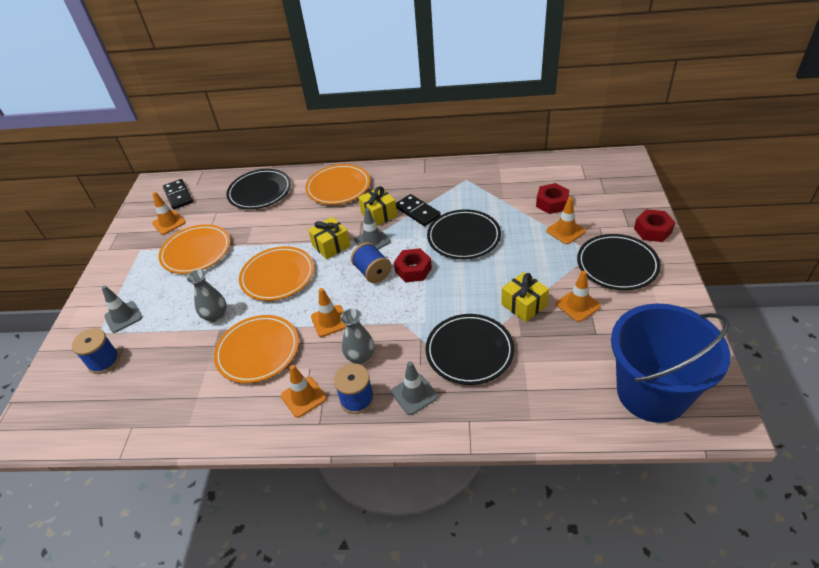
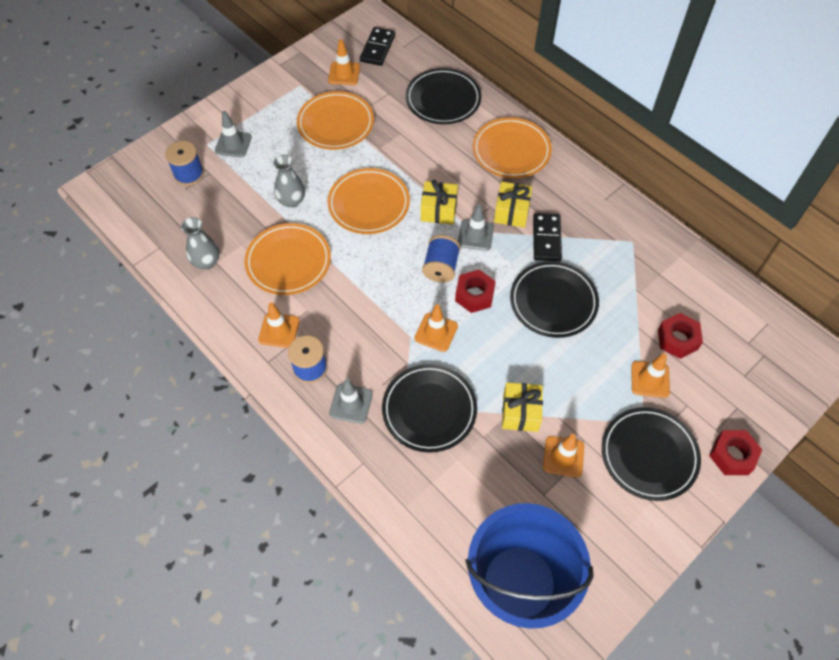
camera: 40 degrees right, 15 degrees up
(330, 321) = (362, 283): orange traffic cone -> orange traffic cone (436, 332)
(360, 356) = (349, 335): grey vase -> grey vase (206, 262)

